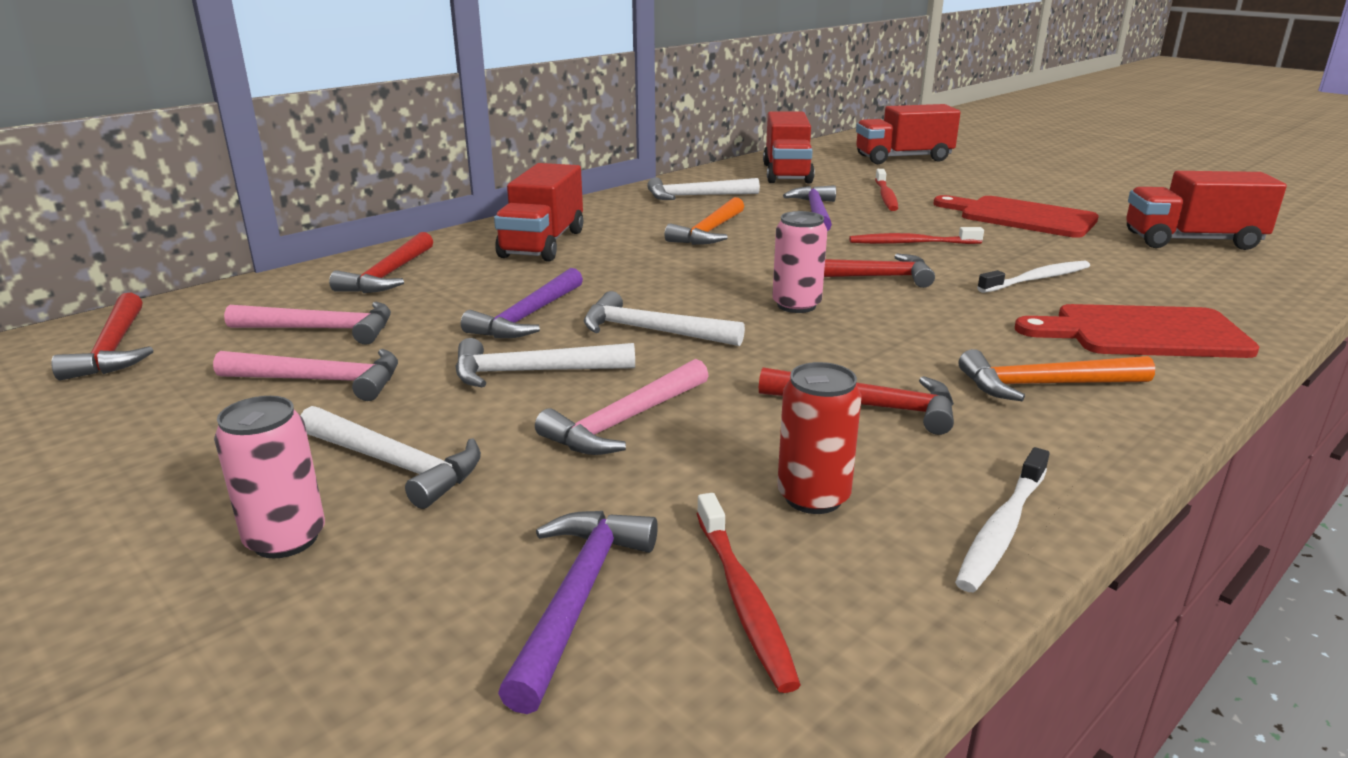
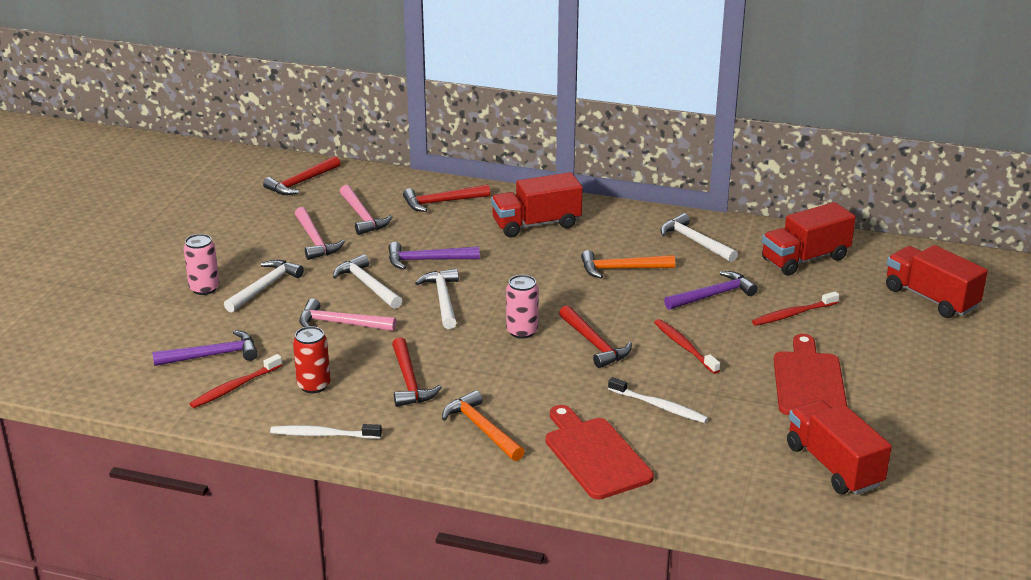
camera: 60 degrees right, 5 degrees up
(395, 464) = (265, 287): white hammer -> white hammer turned 150 degrees counterclockwise

